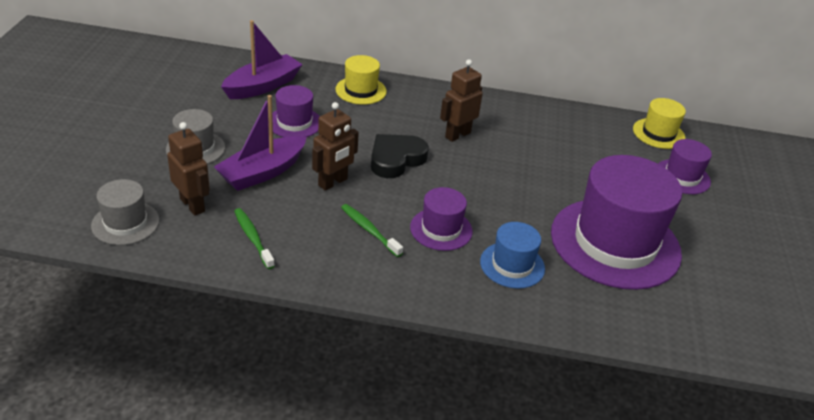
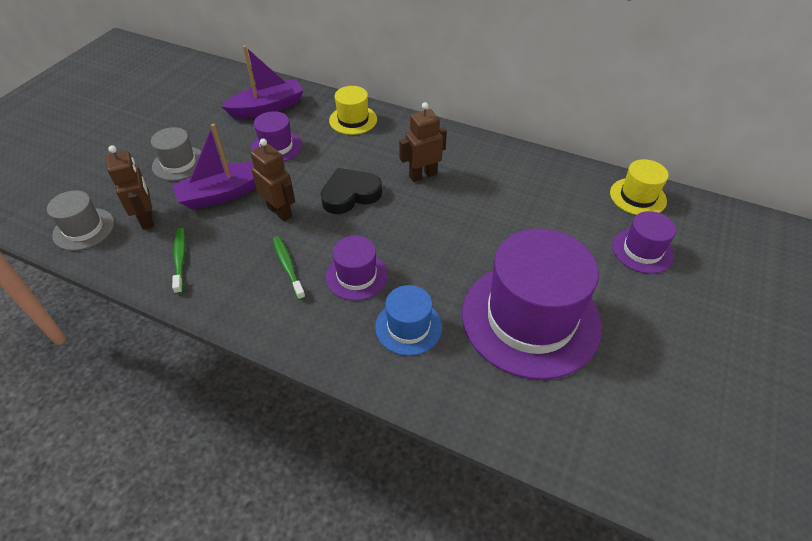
camera: 20 degrees right, 10 degrees up
(333, 182) = (280, 212): brown robot -> brown robot turned 105 degrees counterclockwise

